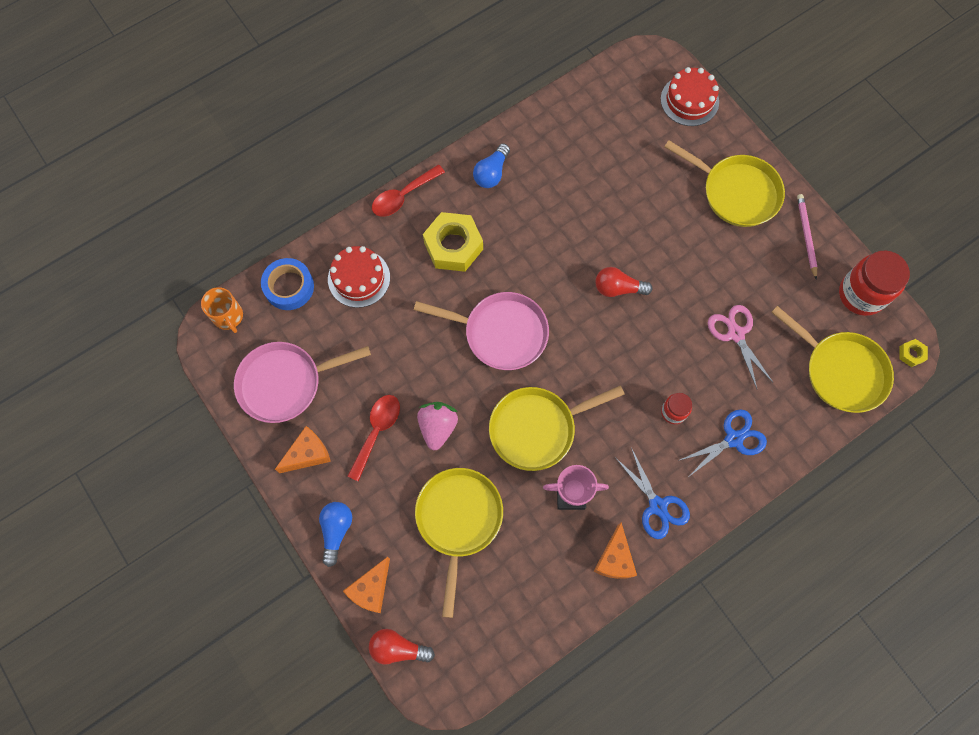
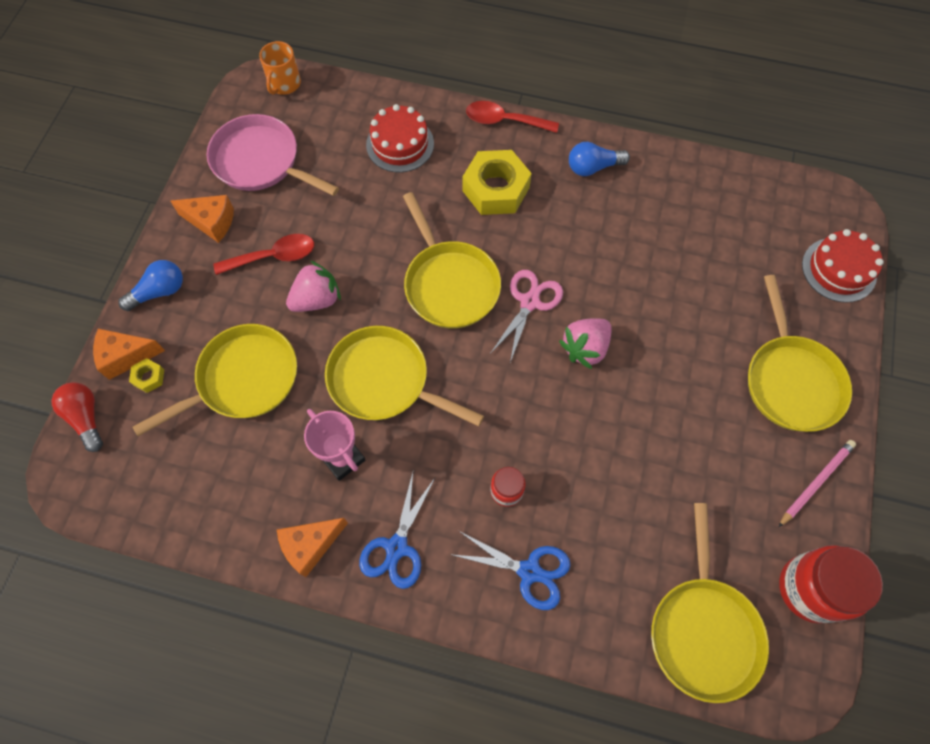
camera: 50 degrees right, 5 degrees down
(289, 287) = (347, 104): blue tape -> none
(501, 333) = (449, 284): pink pan -> yellow pan
(618, 288) = (585, 348): red light bulb -> pink strawberry
(735, 334) = (642, 490): pink scissors -> pink scissors (529, 302)
(911, 354) = (796, 697): yellow nut -> yellow nut (149, 377)

